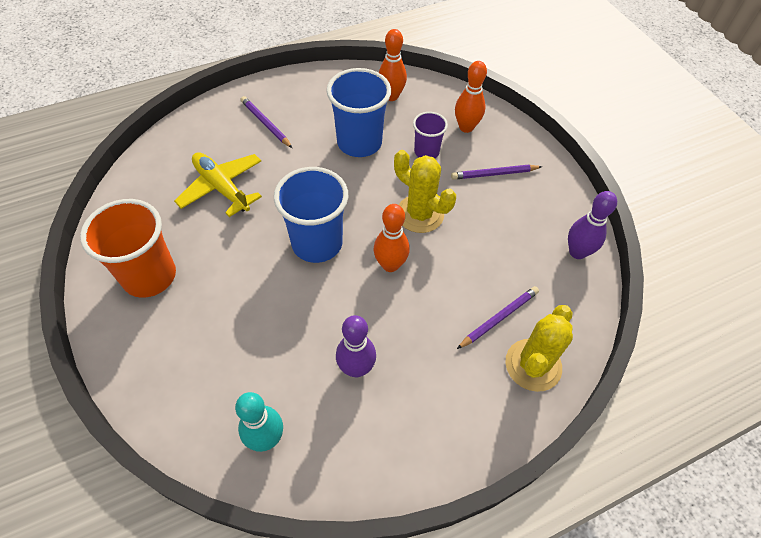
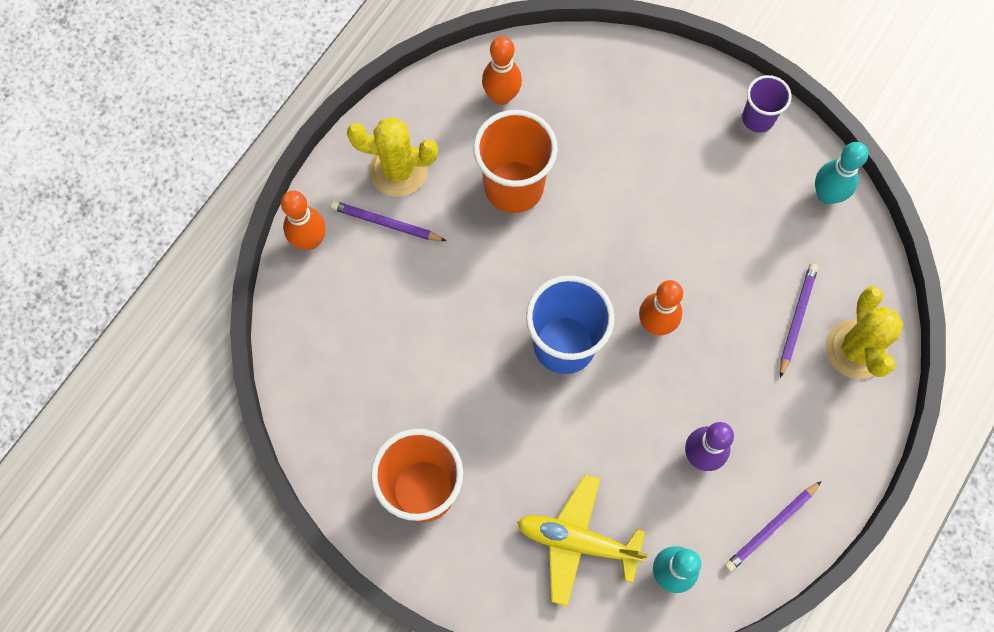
camera: 30 degrees left, 15 degrees up
(222, 188) = (408, 340): yellow plane -> yellow plane (577, 541)
(359, 143) = (514, 187): blue cup -> orange cup
(420, 214) = (644, 243): yellow cactus -> yellow cactus (398, 170)
(426, 152) = (596, 155): purple cup -> purple cup (758, 118)
(466, 127) = (616, 93): orange bowling pin -> orange bowling pin (310, 240)
(494, 174) = (686, 143): purple pencil -> purple pencil (770, 527)
(577, 252) = (827, 195): purple bowling pin -> turquoise bowling pin

